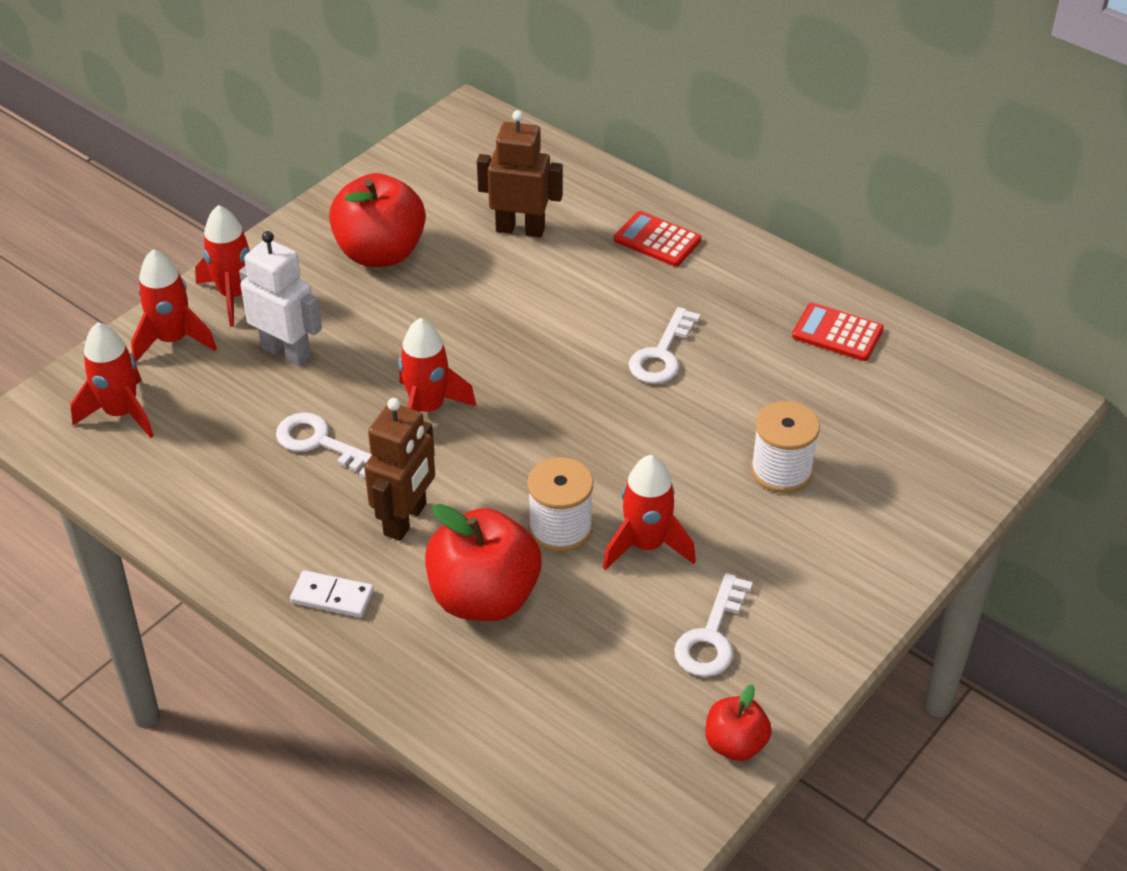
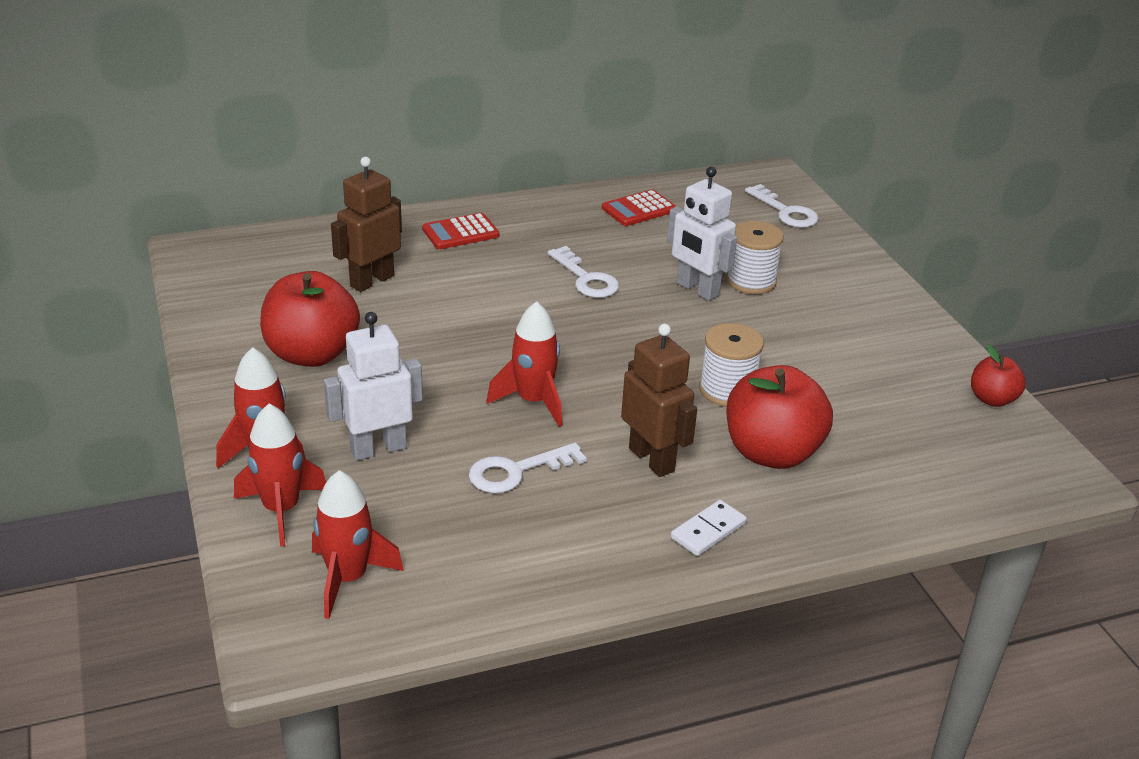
camera: 60 degrees left, 10 degrees down
(646, 545) = (777, 361): red rocket -> none
(711, 636) = (886, 369): white key -> white key (786, 212)
(722, 437) = (697, 289): none -> white robot

